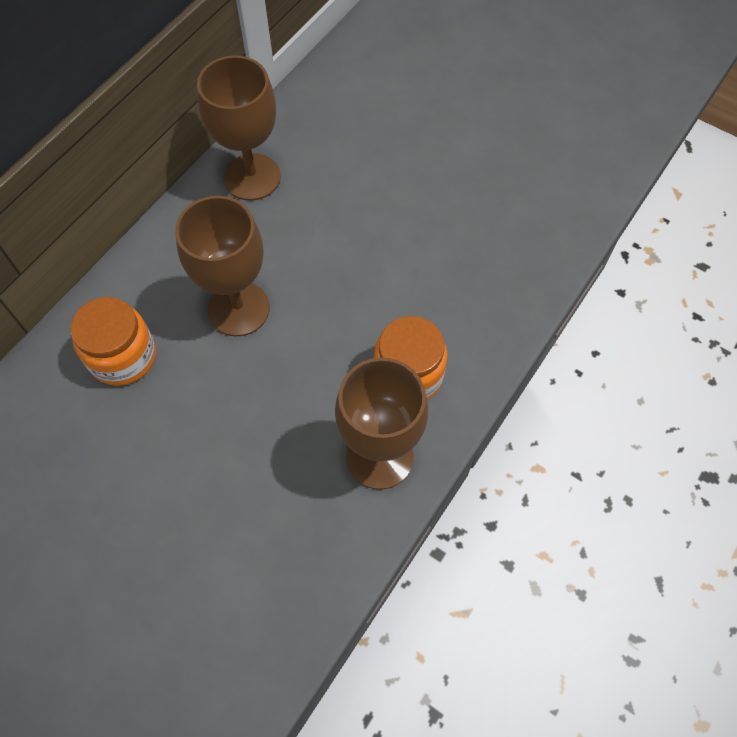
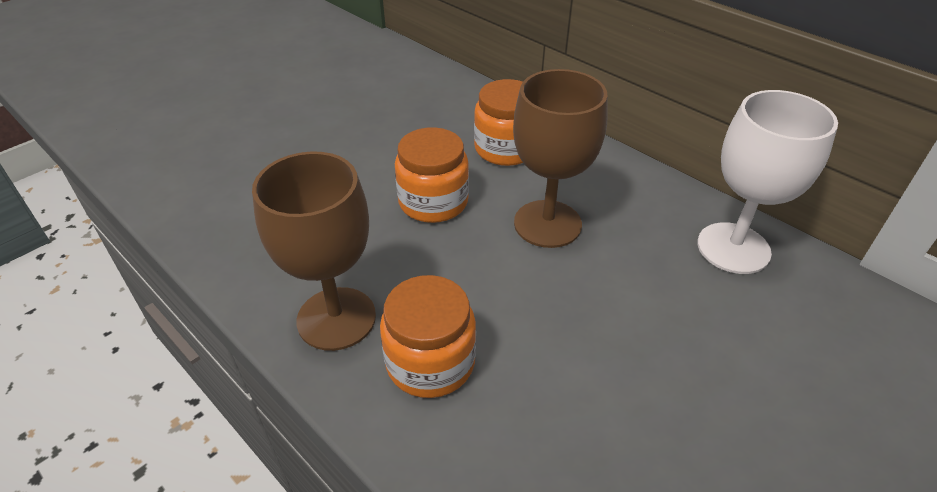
camera: 100 degrees right, 20 degrees down
(217, 410) = (433, 202): none -> orange jar
(252, 177) = (733, 248): brown goblet -> white goblet

